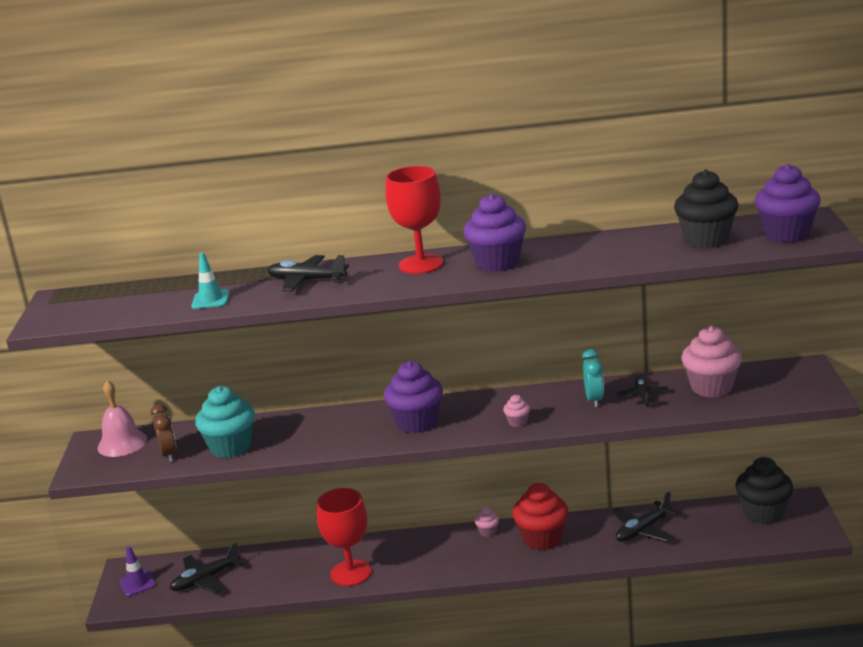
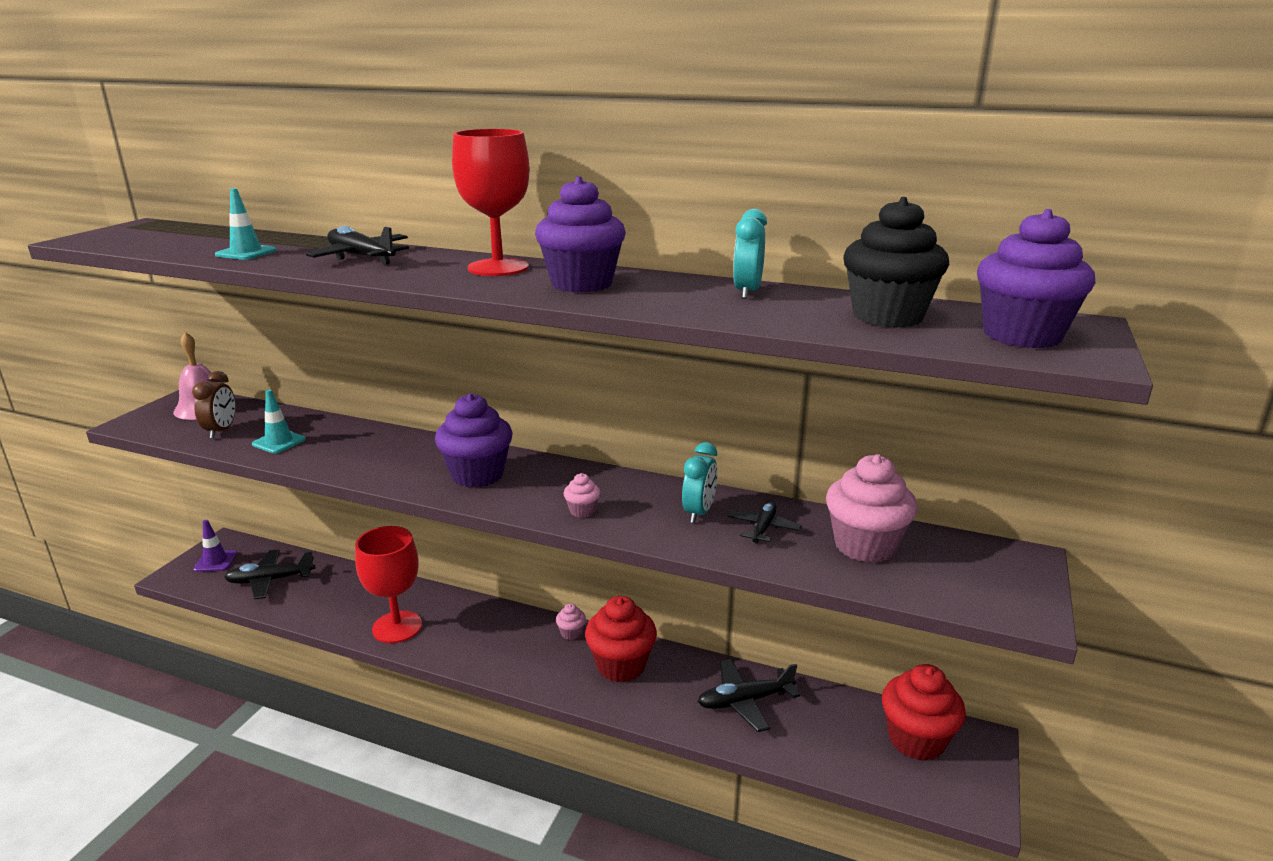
camera: 20 degrees right, 0 degrees up
(231, 447) = (279, 442): turquoise cupcake -> turquoise traffic cone
(608, 242) = (747, 292): none -> turquoise clock
(763, 513) = (916, 740): black cupcake -> red cupcake

